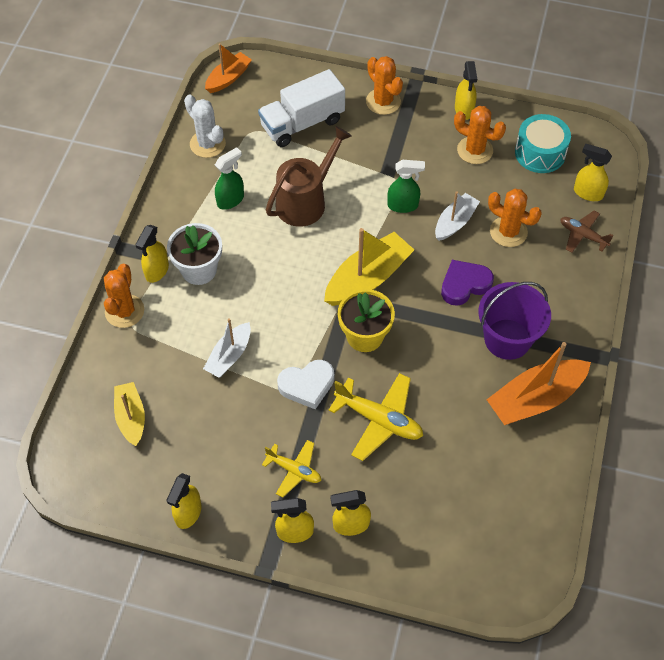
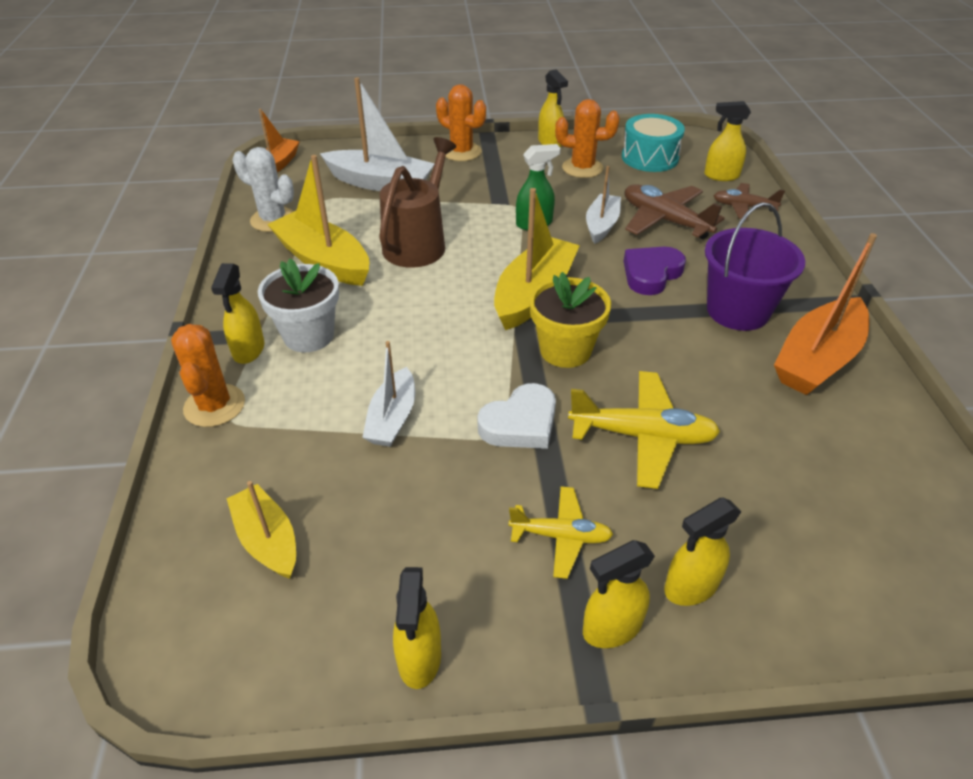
camera: 20 degrees left, 15 degrees down
(230, 200) = (323, 261): green spray bottle -> yellow boat
(302, 123) = (380, 183): white truck -> white boat
(508, 232) = (665, 220): orange cactus -> brown plane

